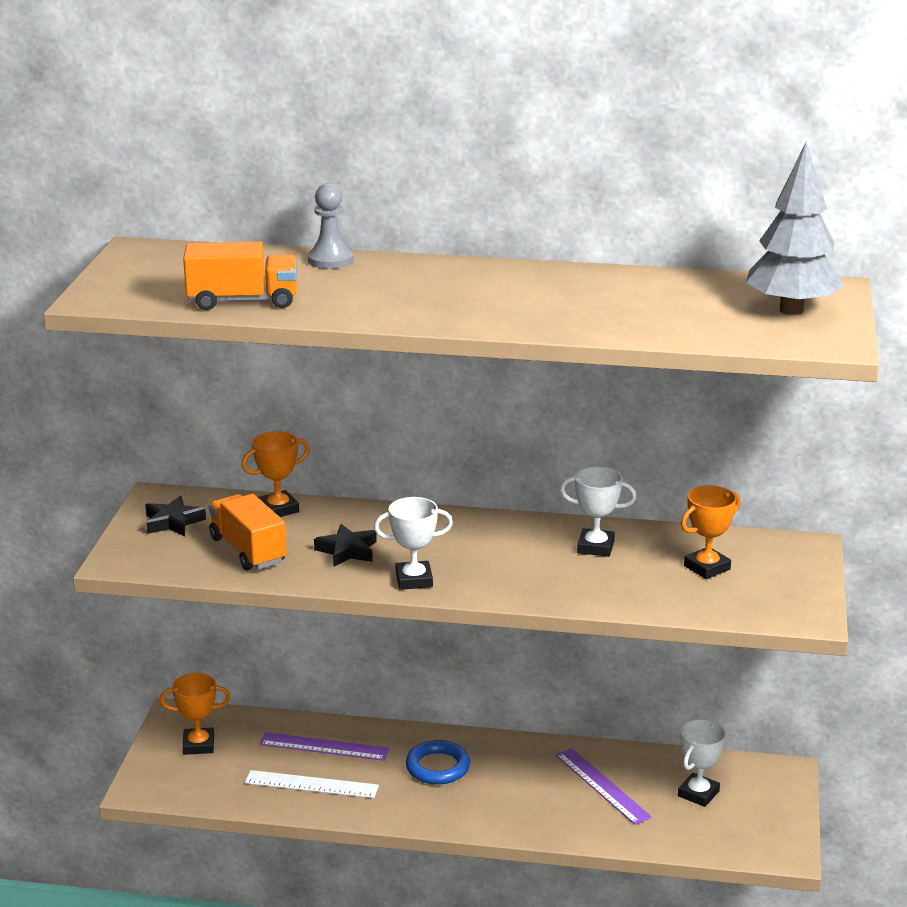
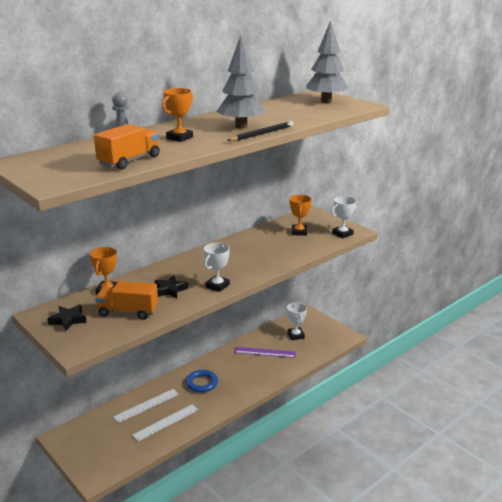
camera: 50 degrees left, 0 degrees up
(198, 745) = (91, 441): orange trophy -> orange trophy (179, 138)
(324, 746) = (146, 405): purple ruler -> white ruler
(506, 329) = (262, 134): none -> black pencil
(517, 304) = (241, 126): none -> grey tree
(595, 547) = (253, 243): white trophy -> white trophy (342, 234)

